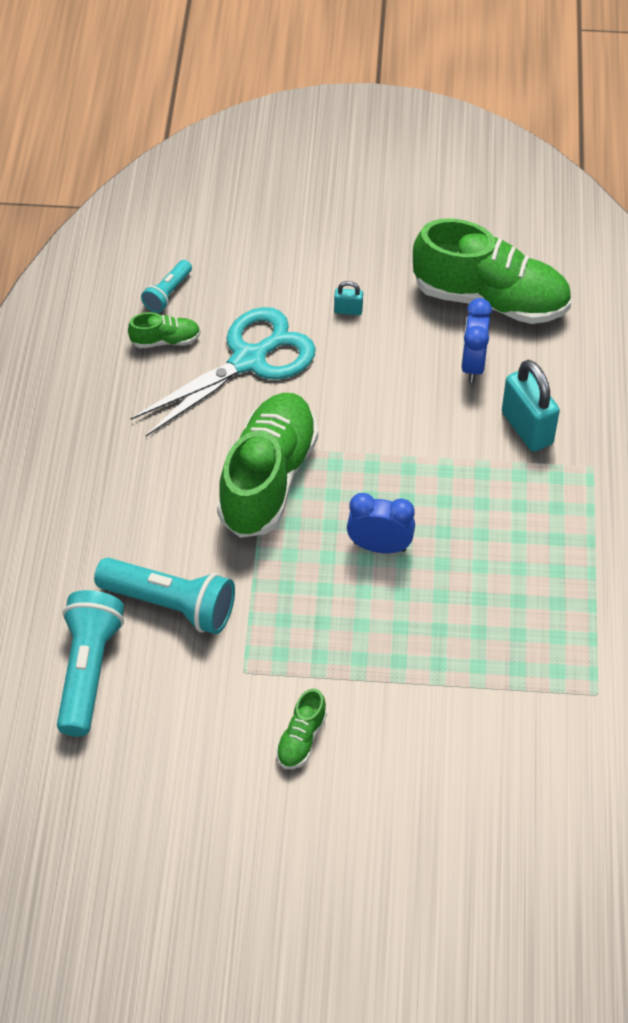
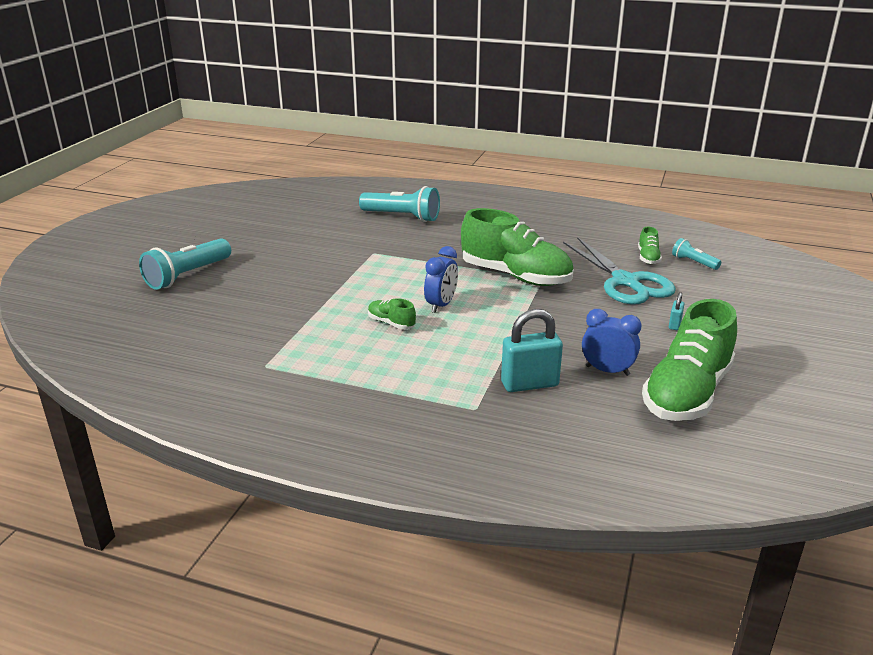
camera: 105 degrees right, 25 degrees down
(171, 604) = (432, 239): turquoise flashlight -> turquoise flashlight (187, 275)
(301, 738) = (316, 263): green shoe -> green shoe (391, 323)

